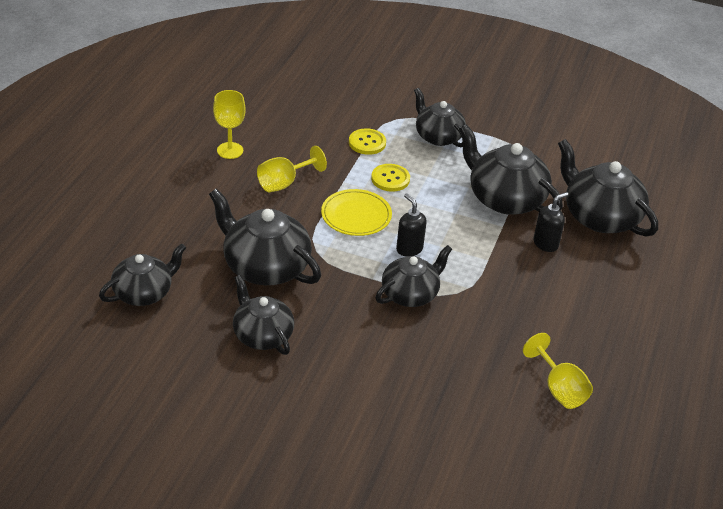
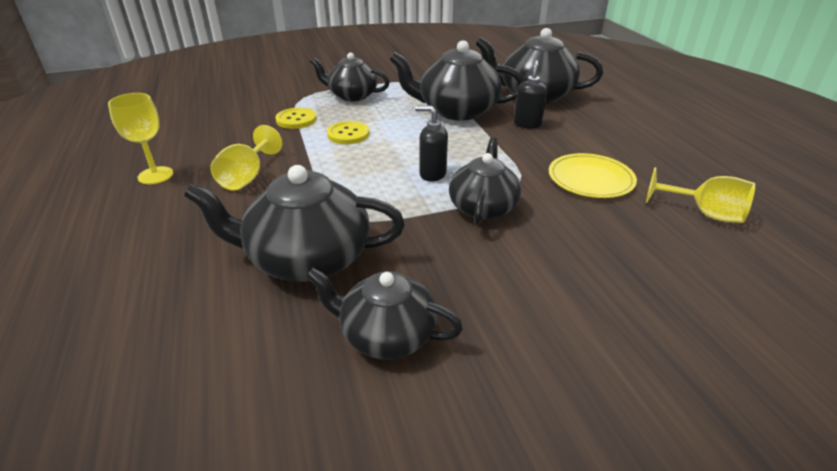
camera: 35 degrees left, 5 degrees down
(144, 292) = (163, 380): black teapot -> none
(356, 215) = (351, 171): yellow plate -> yellow plate (590, 179)

